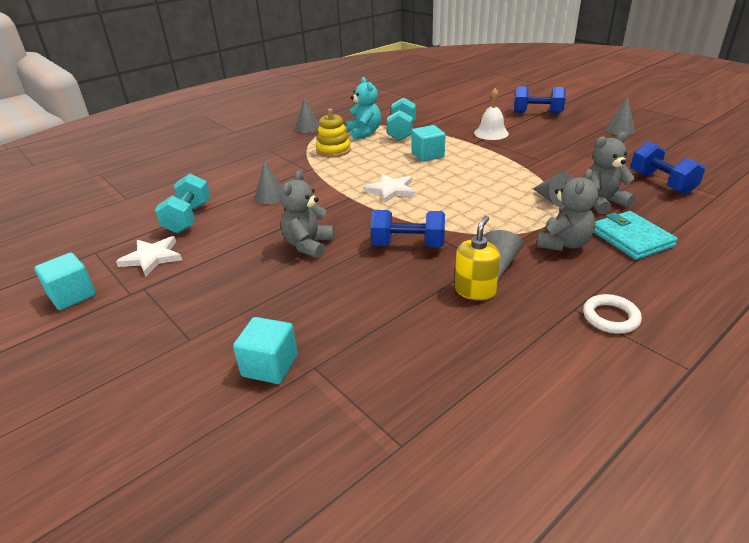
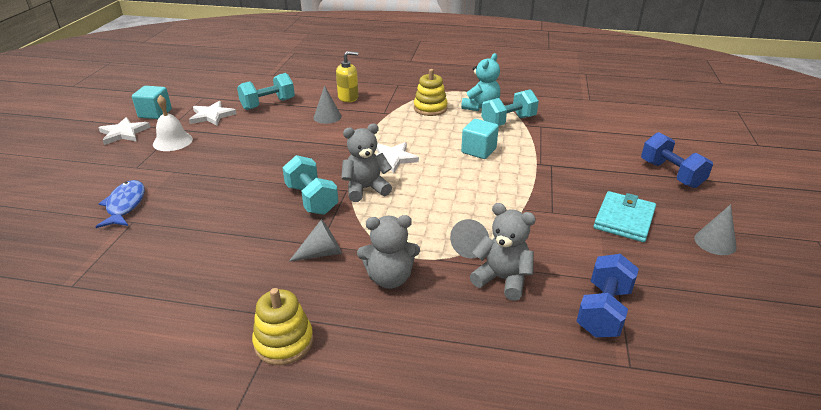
camera: 50 degrees right, 0 degrees up
(82, 331) = (124, 133): none -> white star
(270, 366) = (125, 205): turquoise cube -> blue fish
(307, 128) = (456, 82): grey cone -> none
(308, 245) = (273, 159): grey teddy bear -> grey teddy bear (365, 189)
(408, 245) = (311, 199): blue dumbbell -> turquoise dumbbell
(475, 290) = (270, 254): yellow soap dispenser -> yellow soap dispenser (348, 97)
(491, 133) = (575, 165): white bell -> white bell (172, 141)
(610, 317) = (284, 342): white ring -> yellow stacking toy
(631, 238) = (443, 319): turquoise wallet -> turquoise wallet (624, 219)

